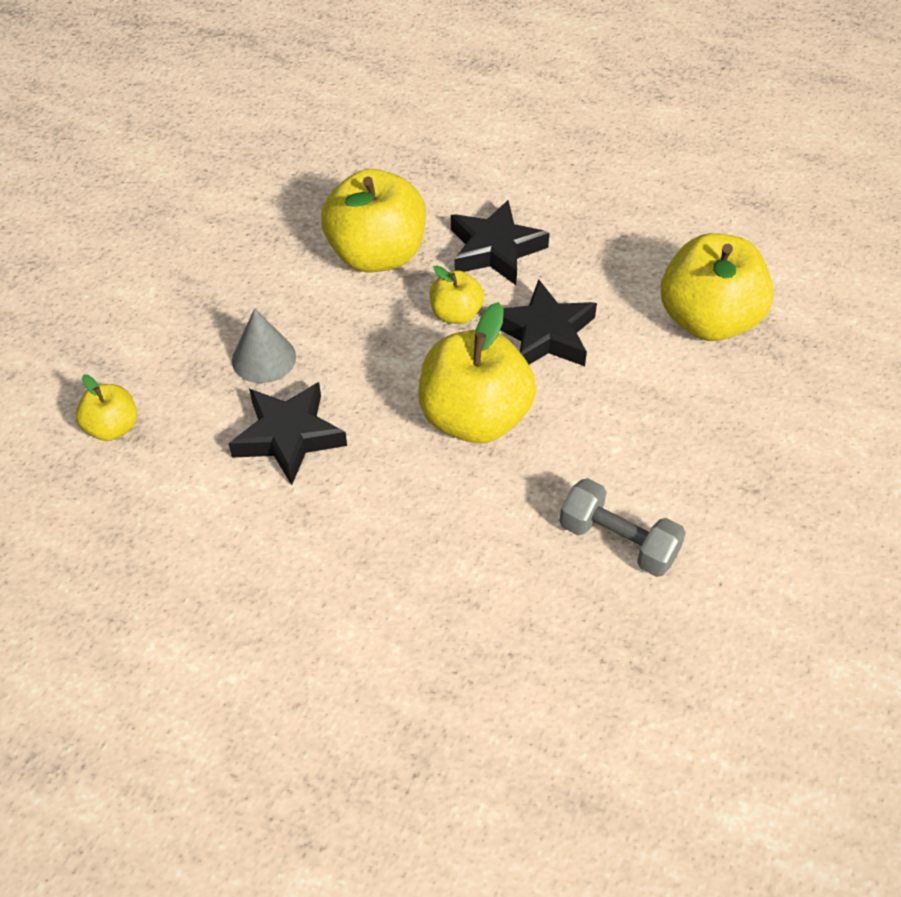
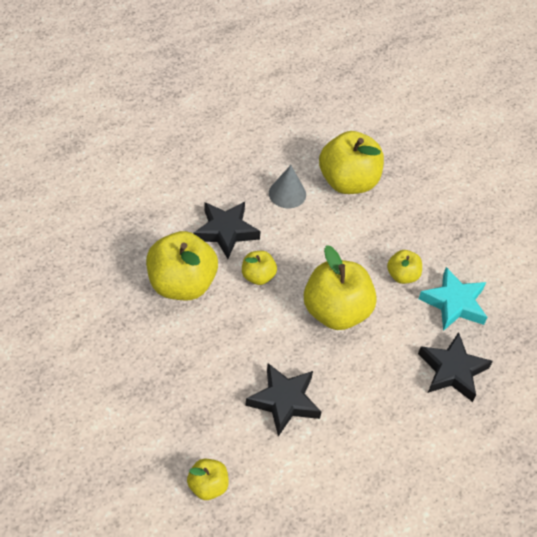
camera: 60 degrees left, 0 degrees up
(264, 358) = (216, 381): grey cone -> grey cone (287, 193)
(544, 334) = (303, 249): black star -> black star (452, 371)
(607, 458) = (402, 276): none -> yellow apple
(618, 542) = (454, 303): grey dumbbell -> turquoise star

